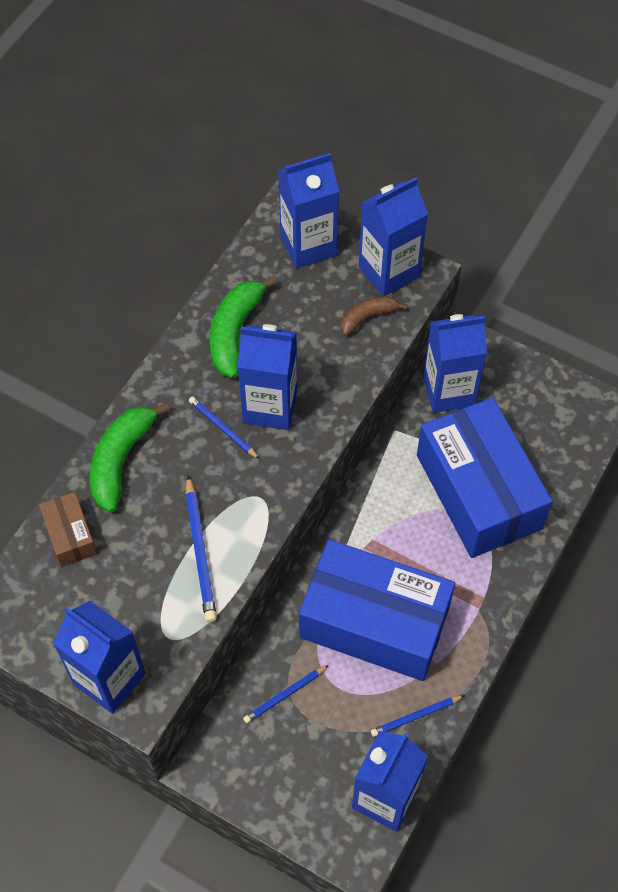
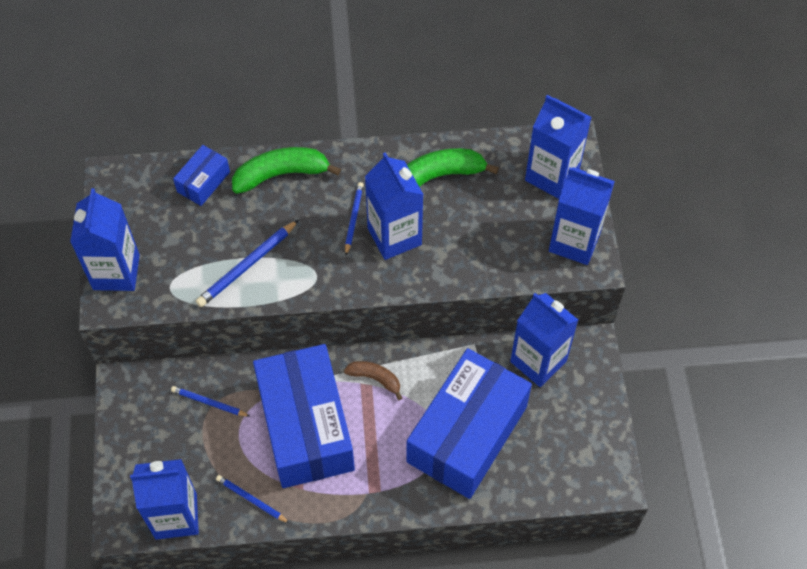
camera: 55 degrees right, 0 degrees up
(70, 535) = (203, 182): brown box -> blue box
(367, 317) = (522, 252): brown banana -> brown banana (375, 379)

